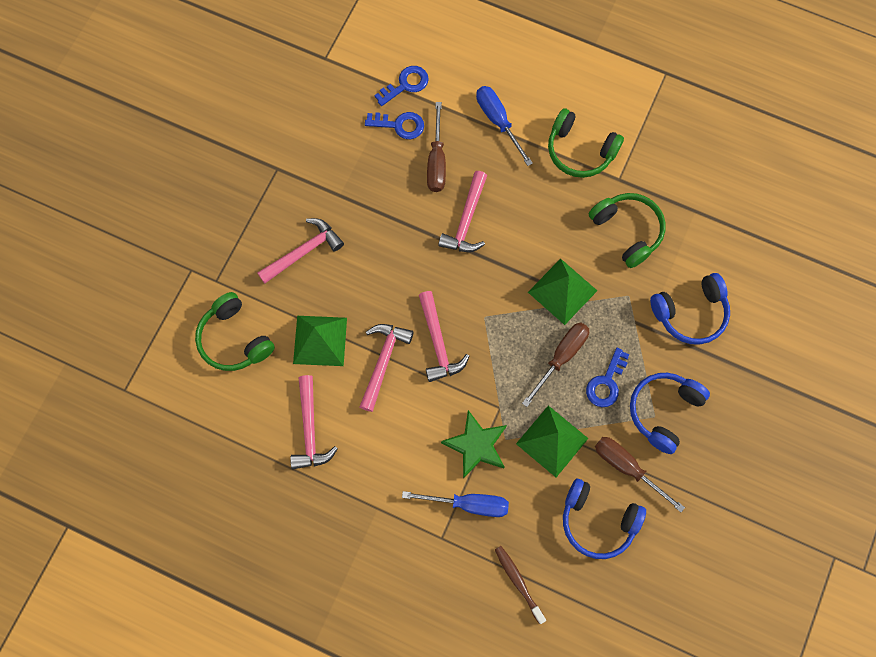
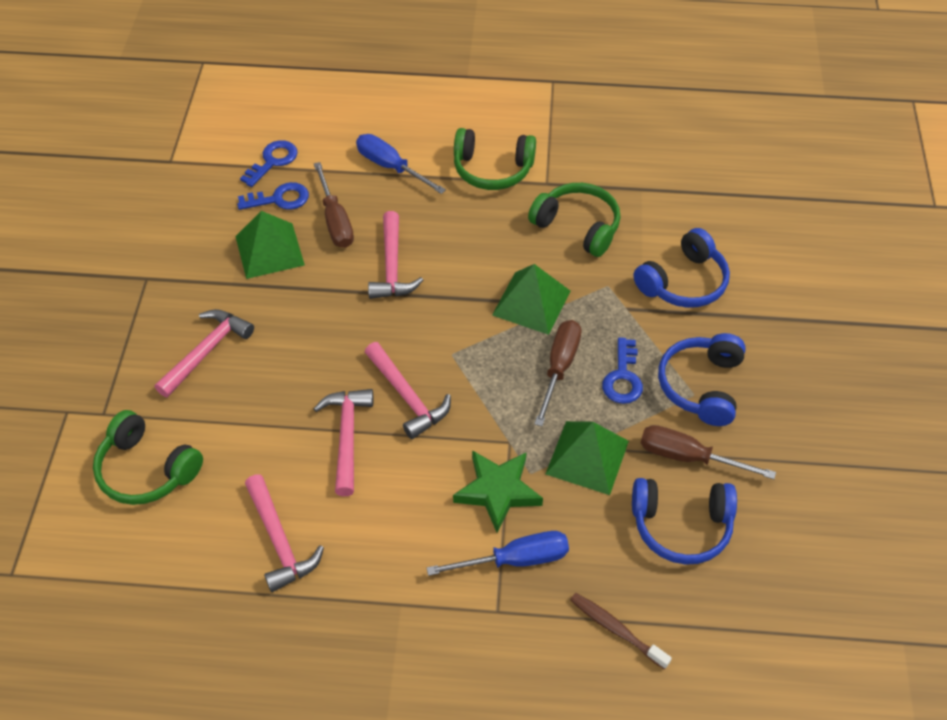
camera: 20 degrees left, 20 degrees down
(320, 340) = (259, 438): green pyramid -> green pyramid (269, 250)

